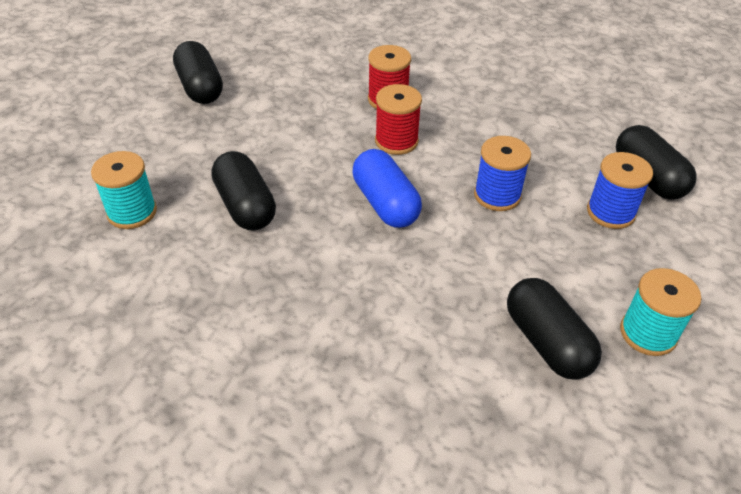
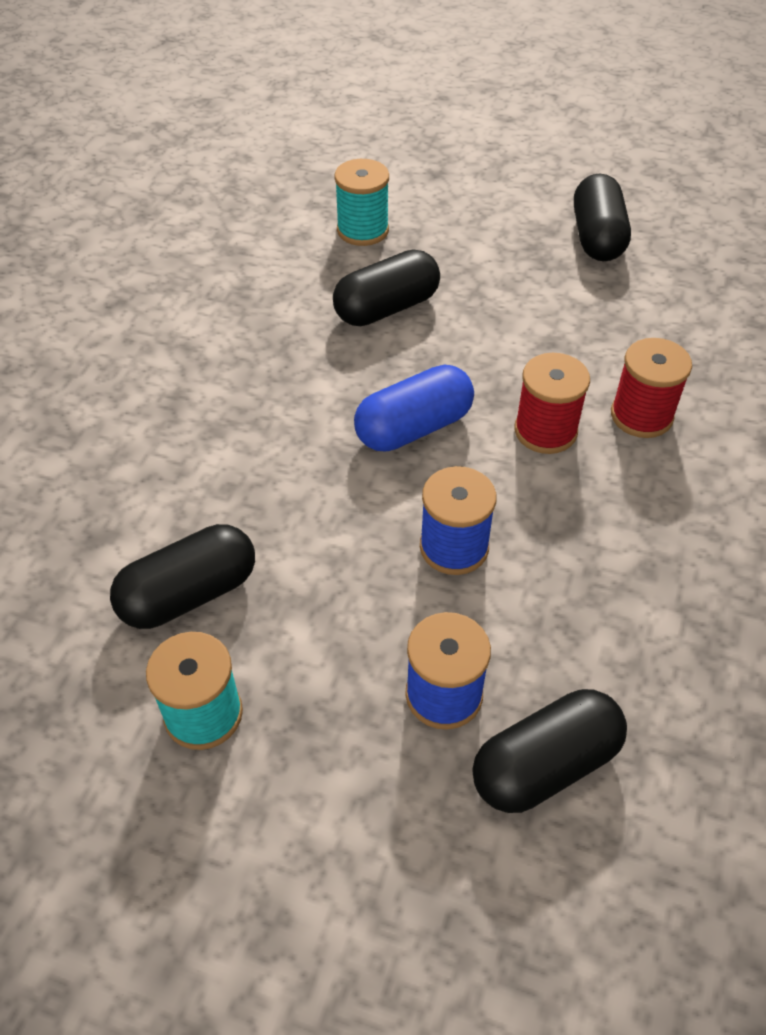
camera: 85 degrees right, 5 degrees up
(200, 87) = (597, 237): black capsule -> black capsule turned 60 degrees counterclockwise

